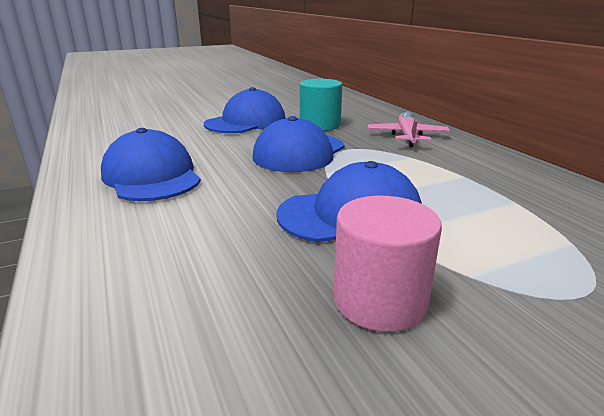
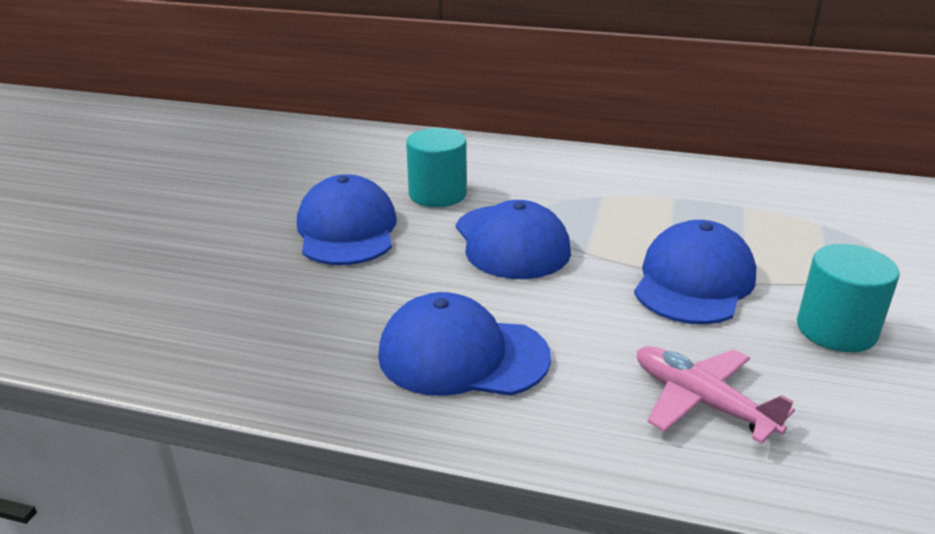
camera: 50 degrees left, 5 degrees up
(379, 300) = (836, 330): pink cylinder -> turquoise cylinder
(407, 136) = (545, 171): pink plane -> pink plane (701, 402)

